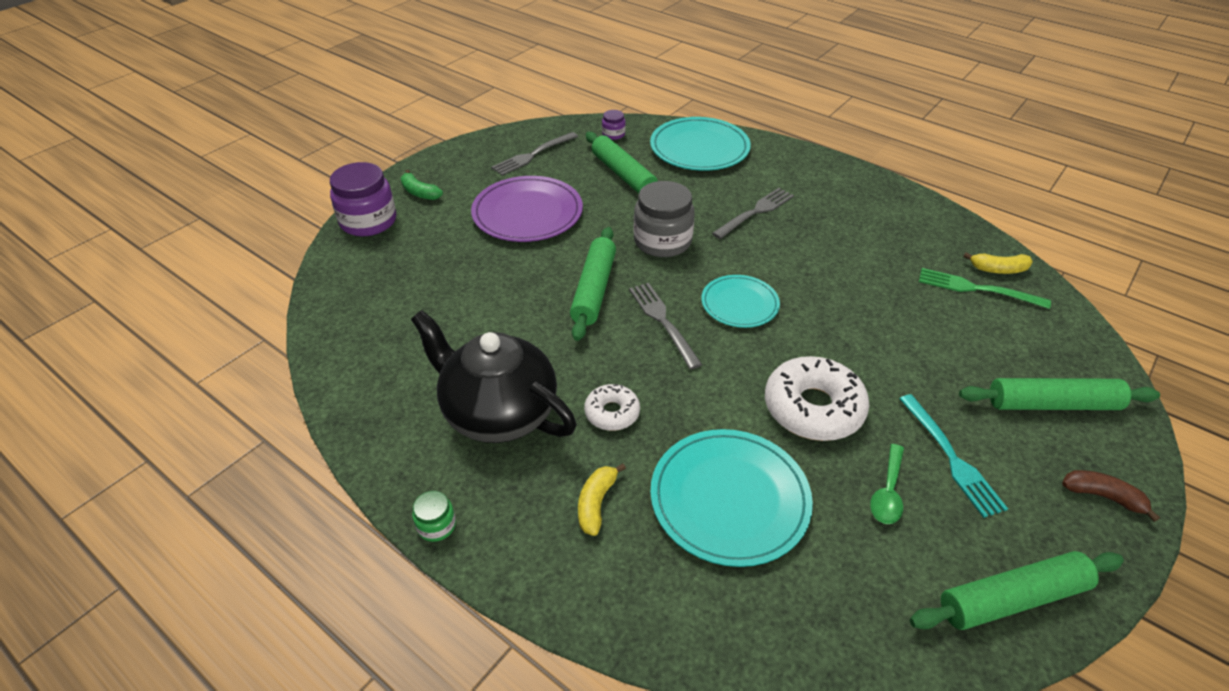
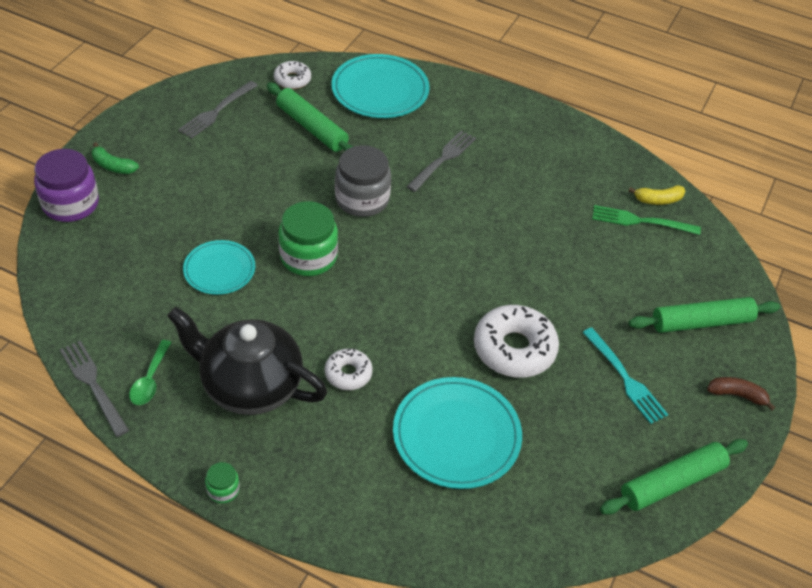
camera: 15 degrees left, 5 degrees up
(527, 213) = (227, 180): purple plate -> none
(594, 290) = (308, 256): green rolling pin -> green jar
(596, 503) = (350, 453): yellow banana -> none
(613, 134) = (292, 80): purple jar -> white donut
(663, 321) = (376, 282): grey fork -> grey fork (93, 385)
(739, 304) = (441, 257): turquoise plate -> turquoise plate (219, 269)
(888, 492) = (578, 413): green spoon -> green spoon (150, 380)

